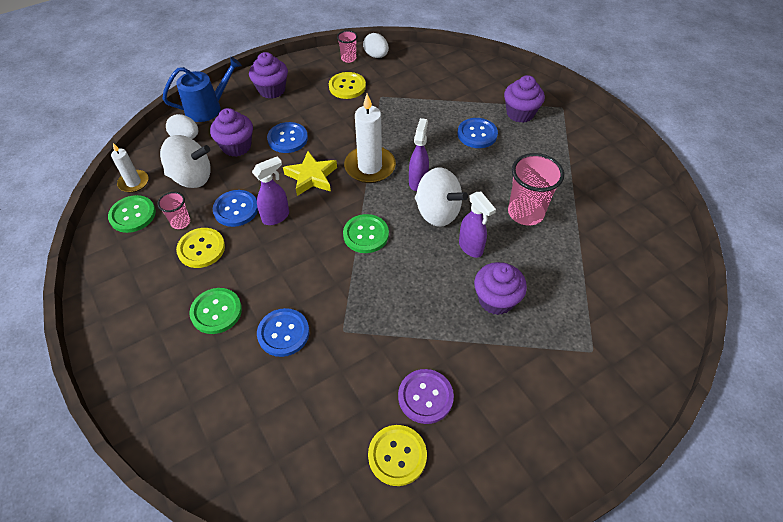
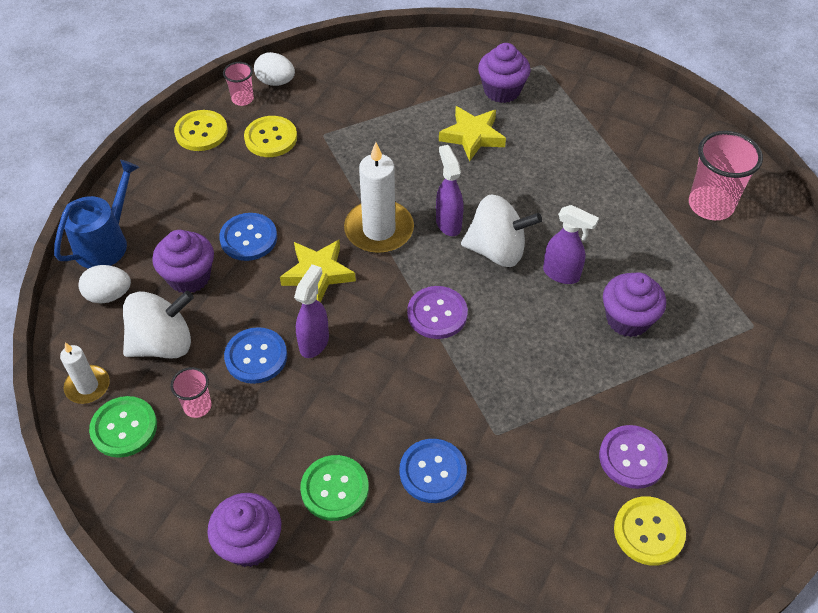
camera: 30 degrees left, 0 degrees up
(201, 249) = (253, 425): yellow button -> yellow button (201, 132)
(272, 90) = (174, 182): purple cupcake -> purple cupcake (250, 543)
(366, 235) = (437, 314): green button -> purple button
(477, 134) = (472, 136): blue button -> yellow star
(525, 213) = (590, 208): pink cup -> pink cup (710, 205)

